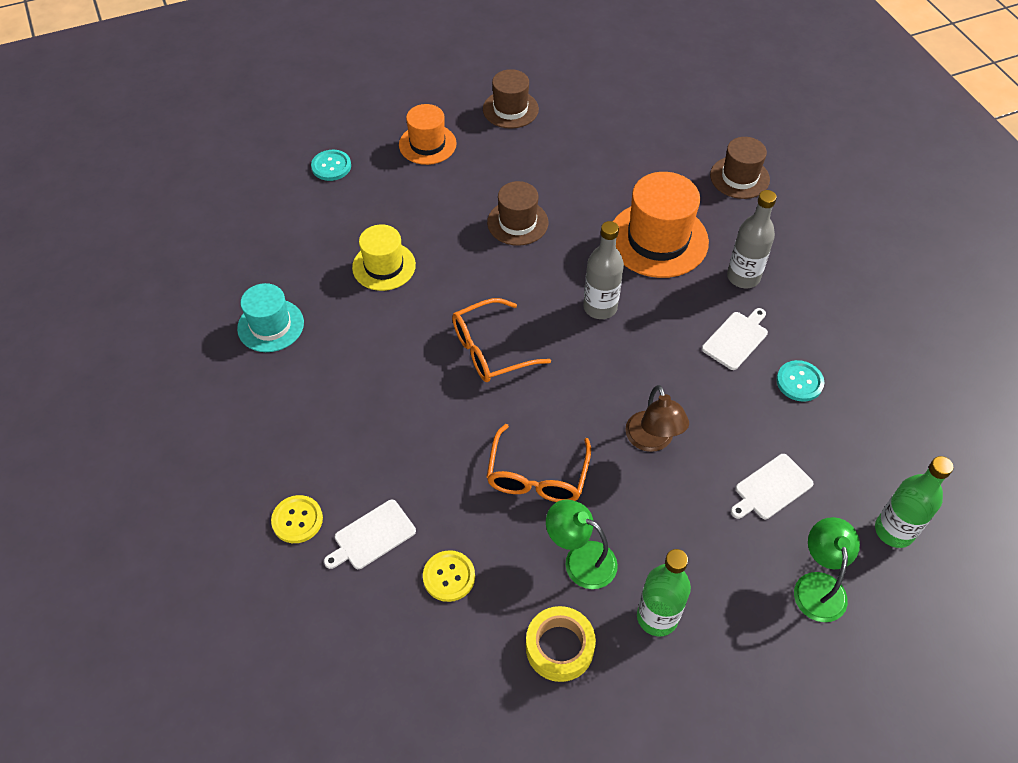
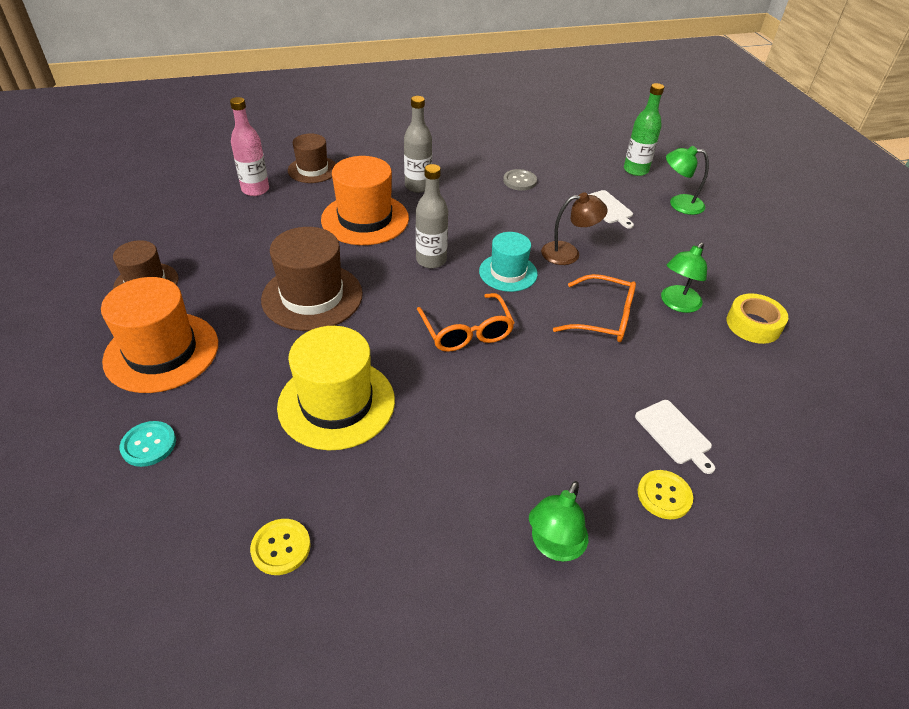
camera: 85 degrees left, 10 degrees down
(245, 432) = (554, 546): none -> green lamp
(270, 325) = (399, 517): turquoise hat -> turquoise hat (508, 272)
(384, 266) = (336, 403): yellow hat -> yellow hat, size x1.61
(427, 144) = (161, 352): orange hat -> orange hat, size x1.61
(449, 577) = (706, 382): yellow button -> yellow button (281, 547)
(517, 222) = (312, 296): brown hat -> brown hat, size x1.61
(657, 617) = (717, 273): green bottle -> none
(681, 141) = (255, 189): none -> pink bottle
(736, 339) = (477, 199): white cutting board -> none
(799, 382) = (519, 181): turquoise button -> grey button

